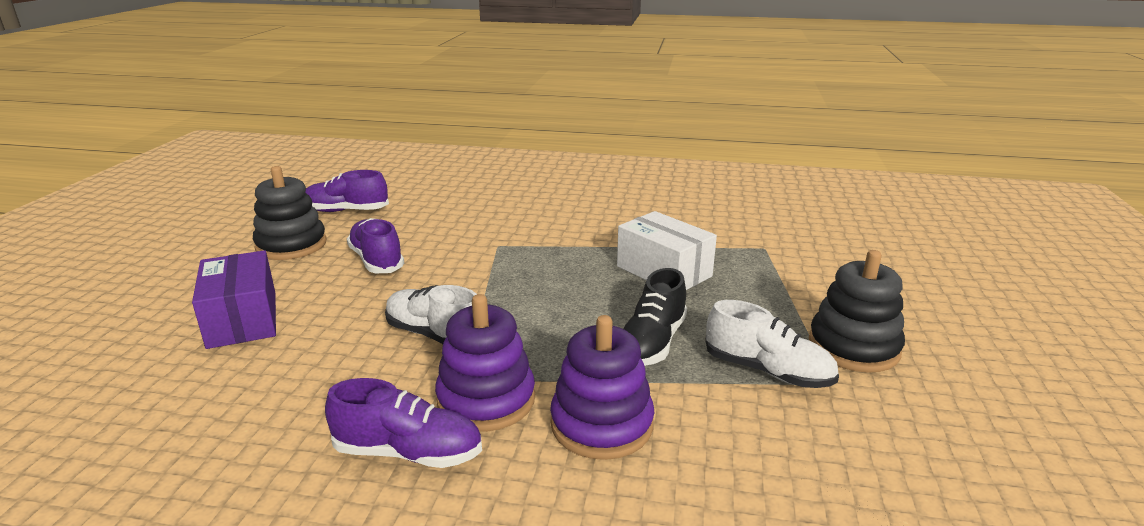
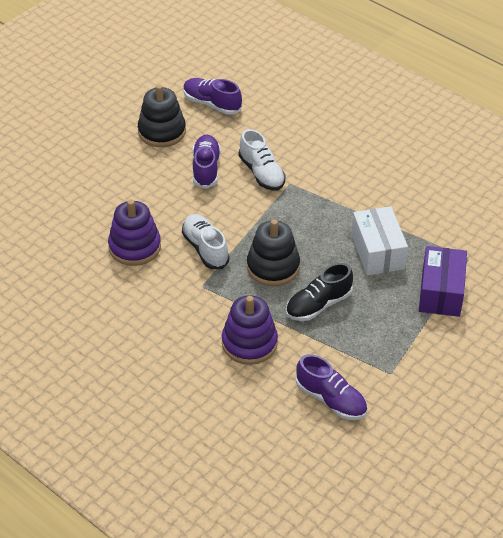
camera: 30 degrees right, 20 degrees up
(242, 319) = (111, 193): purple box -> purple box (441, 292)
(408, 452) = (153, 319): purple shoe -> purple shoe (331, 400)
(486, 400) = (205, 304): purple stacking toy -> purple stacking toy (135, 247)
(767, 371) = (363, 351): white shoe -> white shoe (262, 173)
(853, 347) = (430, 358): black stacking toy -> black stacking toy (273, 267)

